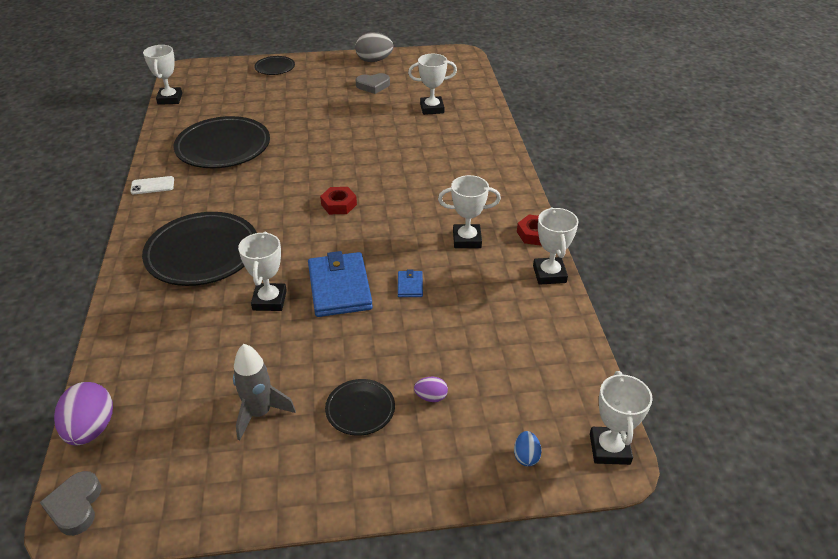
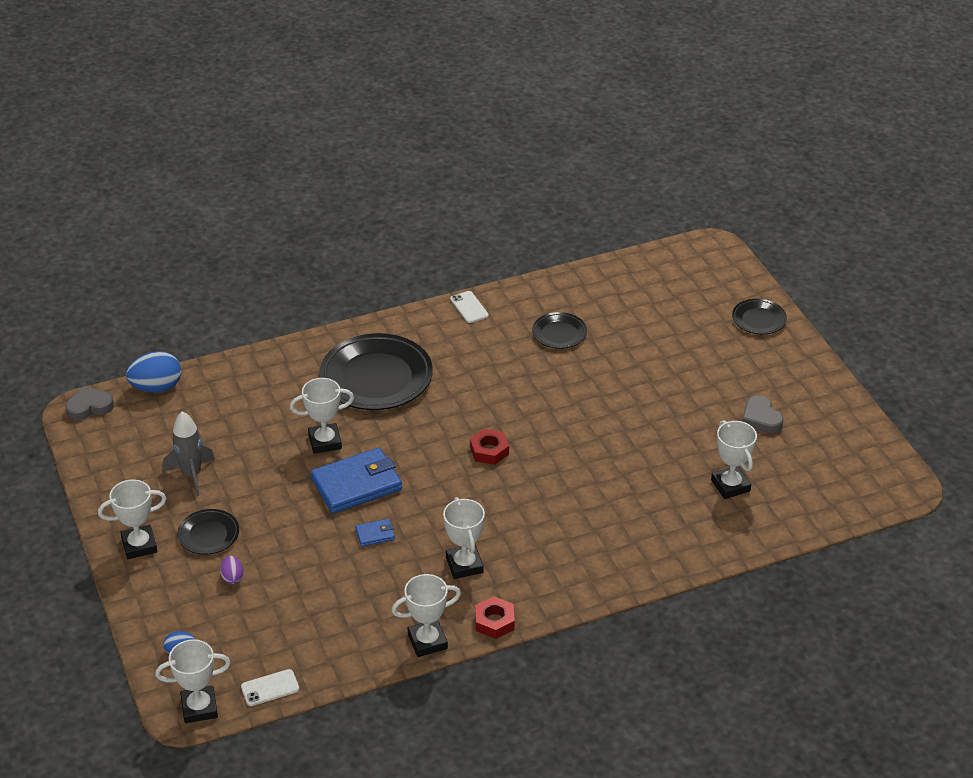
camera: 75 degrees right, 0 degrees up
(91, 429) = (156, 387): purple egg -> blue egg
(170, 99) = (639, 260): white trophy -> white trophy (139, 545)
(223, 147) = (559, 333): black plate -> black plate, size x0.50
(374, 60) = (831, 403): grey egg -> none
(589, 387) = (270, 688): none -> white phone

